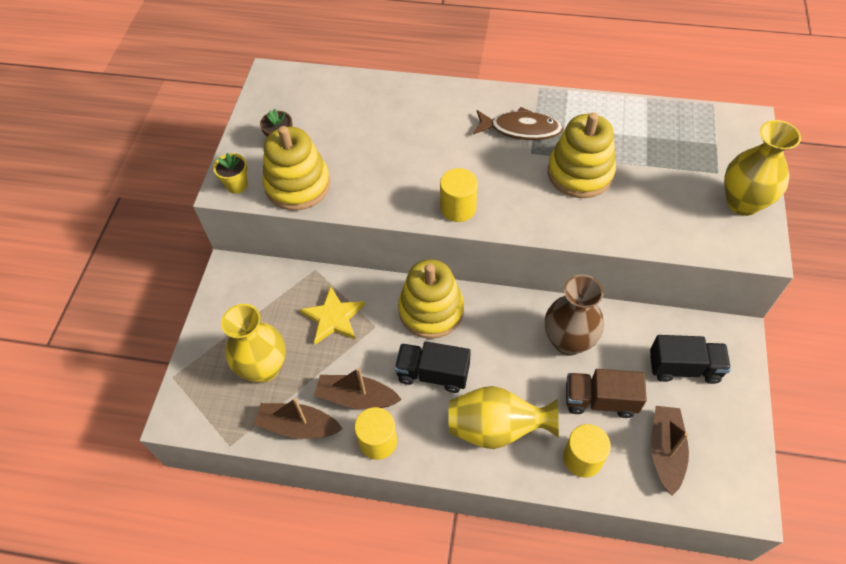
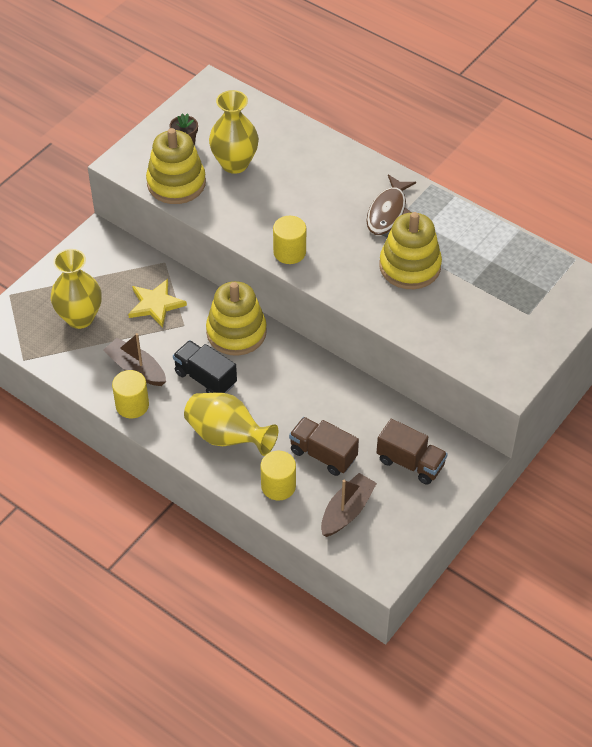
camera: 25 degrees right, 5 degrees down
(237, 185) = (130, 164): yellow flower pot -> none
(298, 426) = (80, 369): brown boat -> none
(521, 129) = (388, 212): brown fish -> brown fish turned 75 degrees clockwise
(568, 341) = (330, 402): brown vase -> none
(684, 367) = (410, 462): black truck -> brown truck
(742, 203) = (527, 345): yellow vase -> yellow vase (234, 164)

